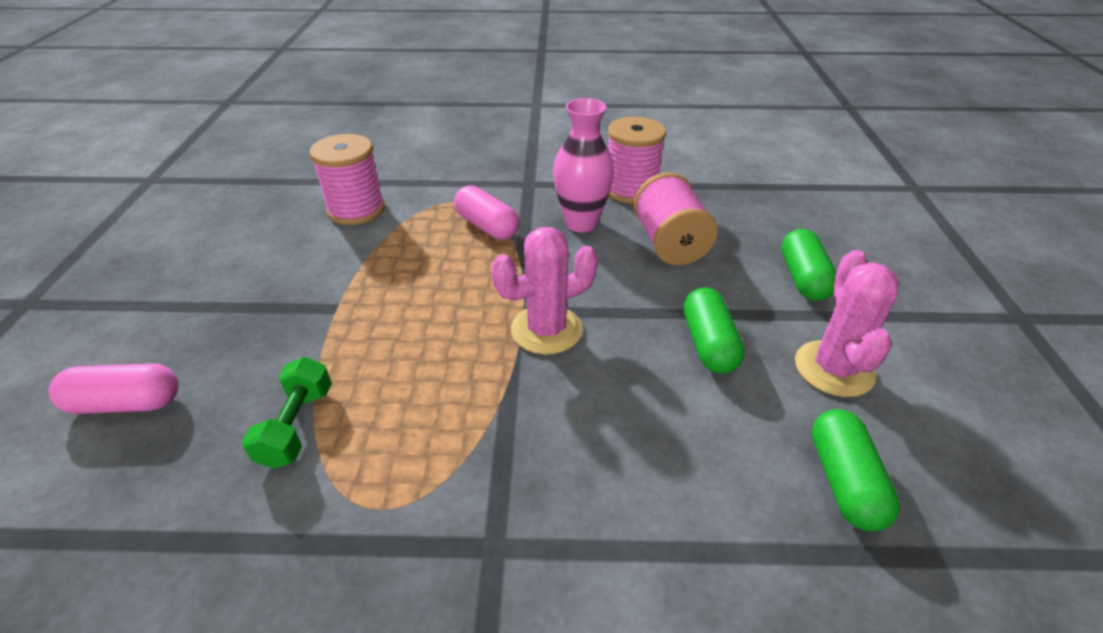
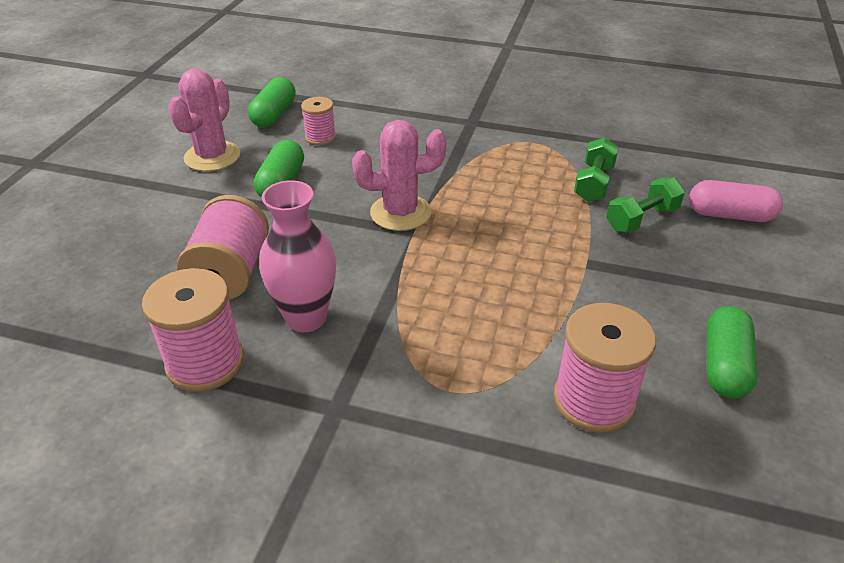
camera: 165 degrees left, 0 degrees up
(252, 375) = (641, 219): none -> green dumbbell
(487, 226) = (421, 335): pink capsule -> none
(726, 440) = (320, 137): none -> pink spool
(803, 278) = (147, 216): green capsule -> green capsule (724, 365)

